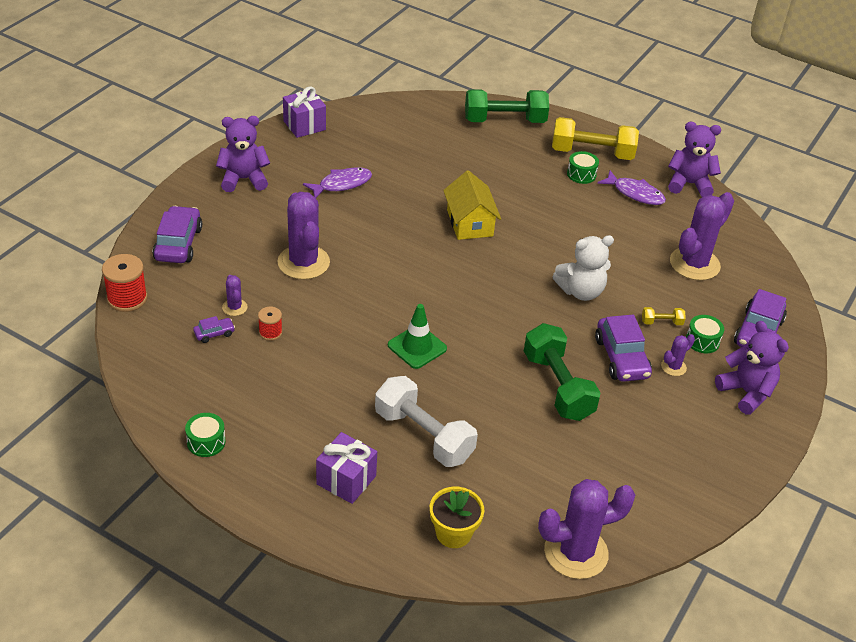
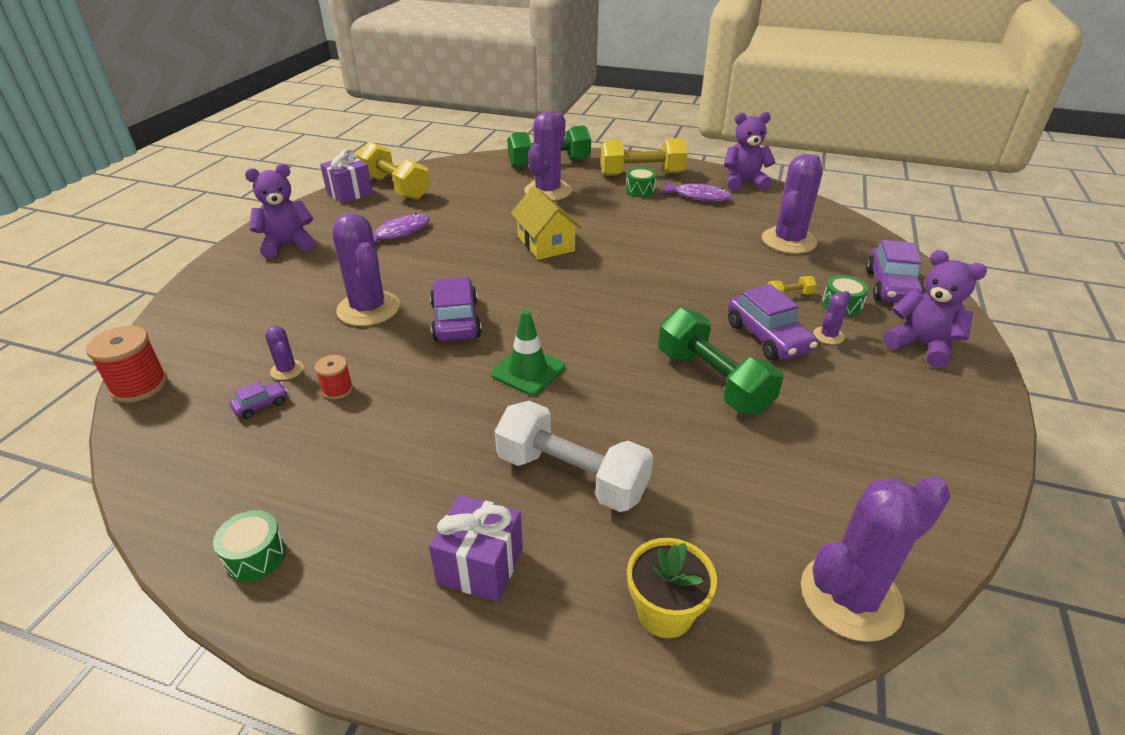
camera: 10 degrees left, 5 degrees down
(178, 244) = (210, 316): purple car -> purple car (456, 320)
(348, 126) = (395, 188): none -> yellow dumbbell
(491, 158) = (548, 191): none -> purple cactus
(581, 291) = (689, 283): white teddy bear -> none

